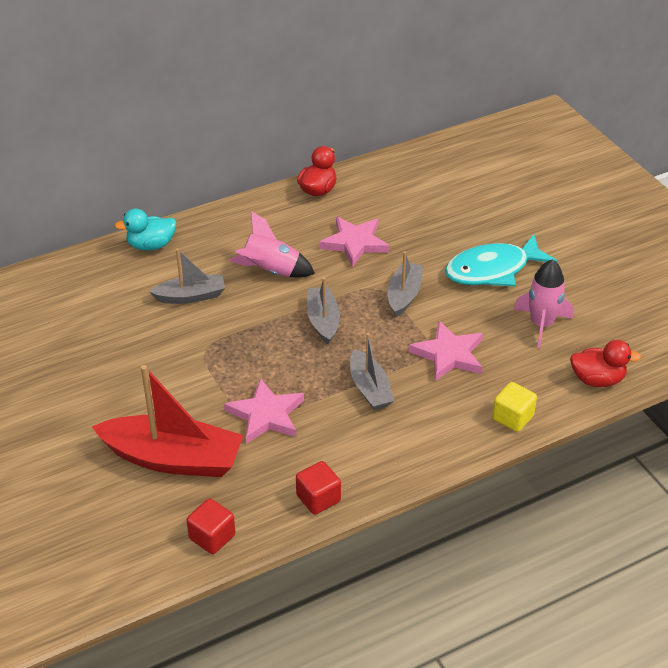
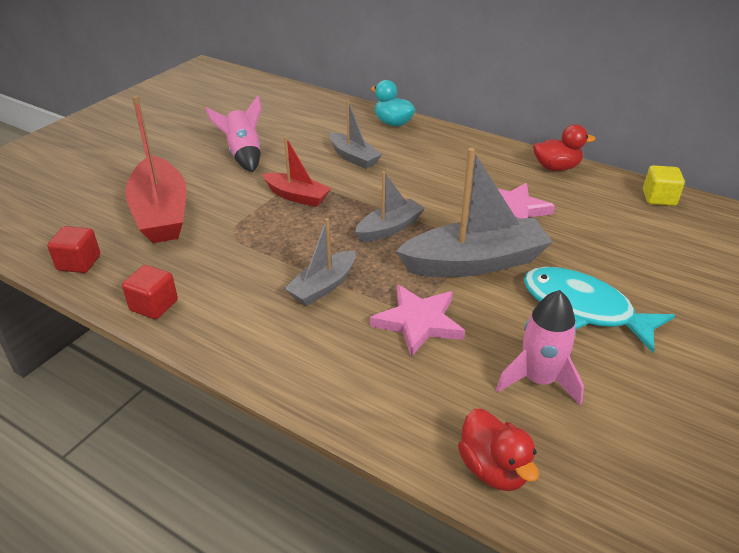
camera: 60 degrees right, 5 degrees down
(225, 357) = (297, 196): none -> red boat
(266, 415) = (243, 240): pink star -> none
(271, 271) = (423, 181): pink rocket -> pink rocket (243, 155)
(404, 295) = (474, 262): grey boat -> grey boat, size x1.77
(512, 417) = (361, 408): yellow cube -> yellow cube (659, 198)

